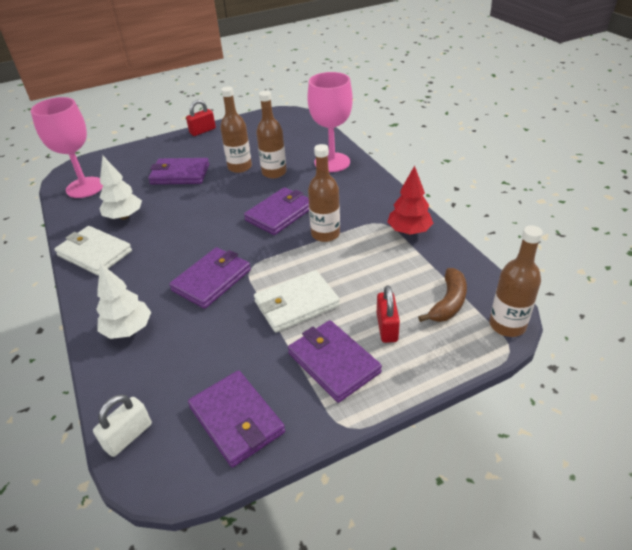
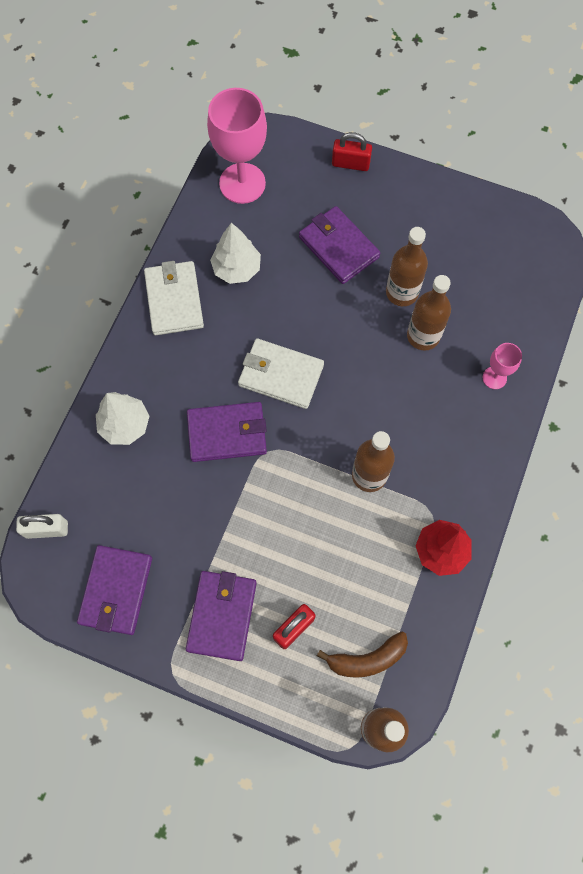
camera: 45 degrees right, 30 degrees up
(202, 131) = (431, 185): red padlock -> red padlock (350, 164)
(280, 214) = (362, 405): purple wallet -> none
(296, 304) = (259, 531): white wallet -> white wallet (280, 375)
(332, 162) = (494, 378): pink goblet -> pink goblet, size x0.49

